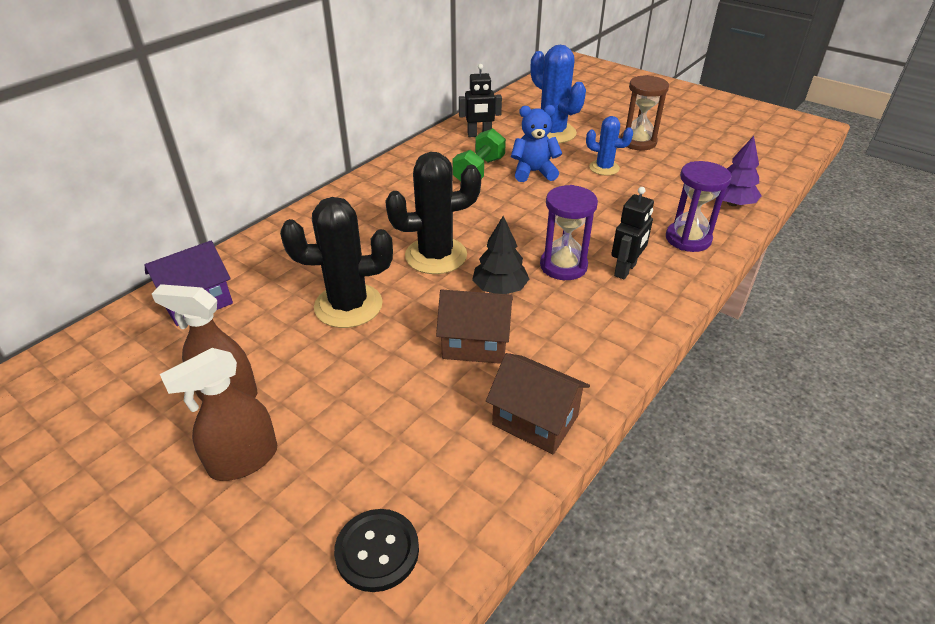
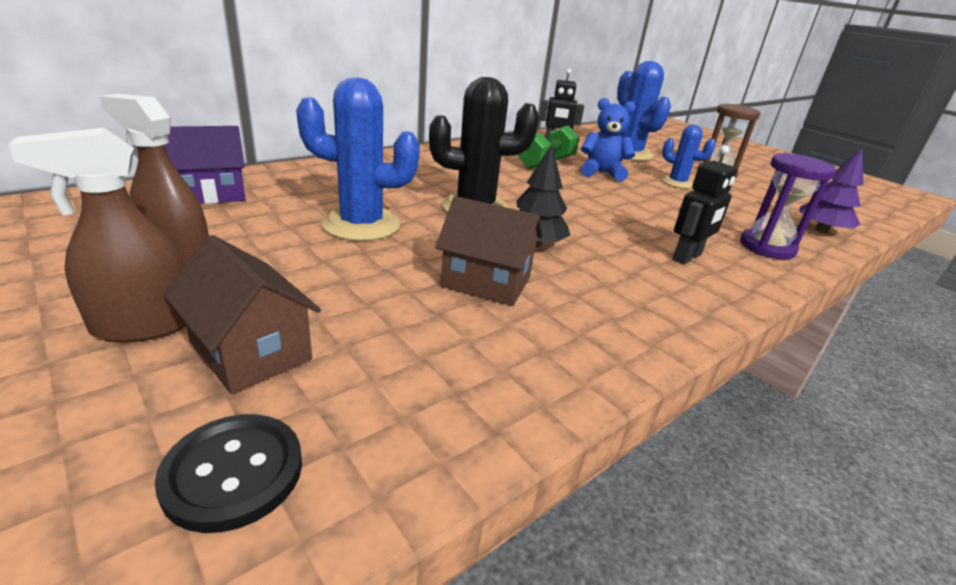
camera: 10 degrees right, 10 degrees down
(348, 306) = (361, 225): black cactus -> blue cactus
(535, 420) = (533, 370): brown house -> brown house (250, 351)
(563, 266) = (614, 241): purple hourglass -> none

